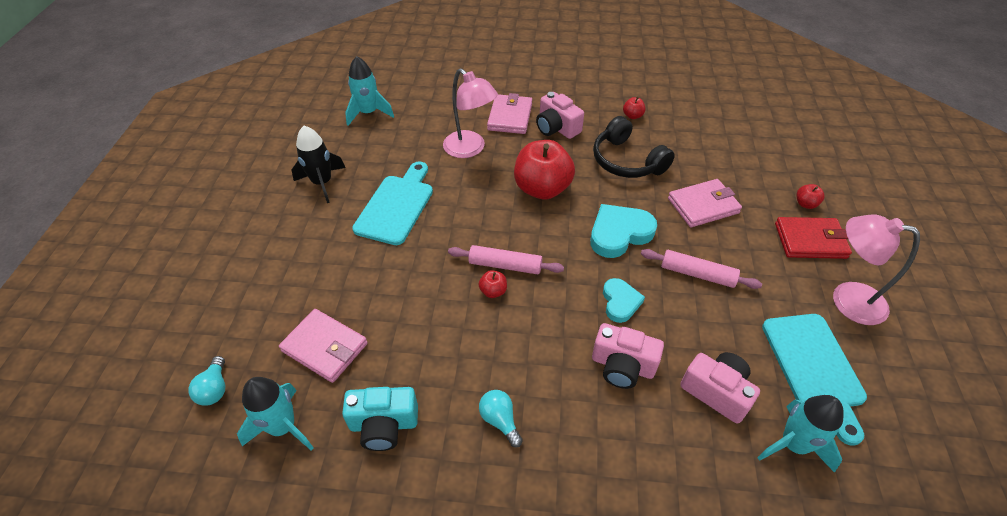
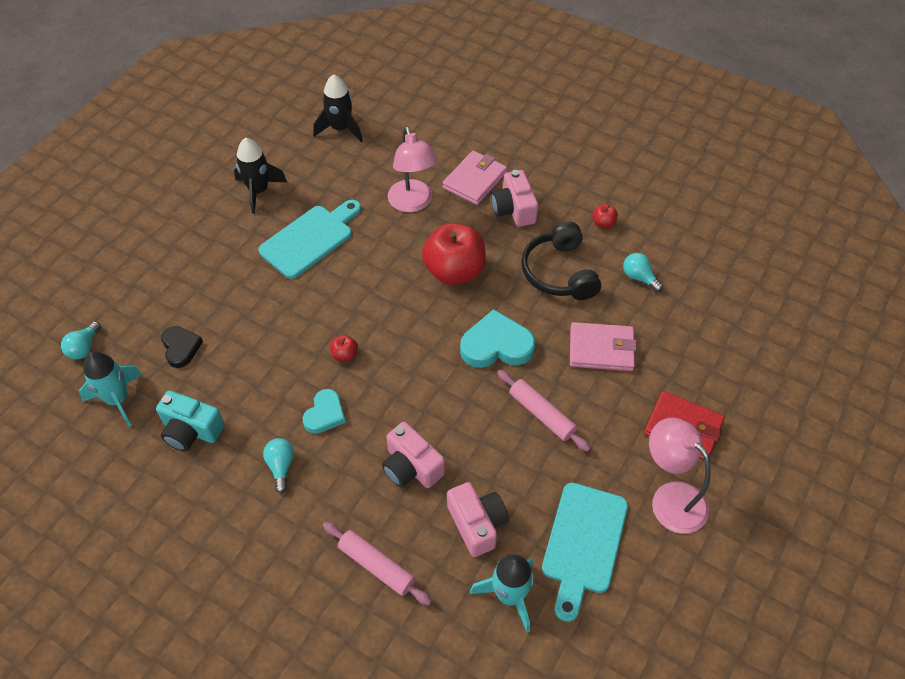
camera: 25 degrees right, 5 degrees up
(325, 347) = (181, 348): pink wallet -> black heart
(368, 113) = (340, 129): turquoise rocket -> black rocket
(505, 265) = (370, 335): pink rolling pin -> pink rolling pin (376, 566)
(620, 302) = (450, 411): turquoise heart -> turquoise heart (325, 414)
(689, 144) = (639, 277): none -> turquoise light bulb
(805, 204) = (711, 389): red apple -> none

